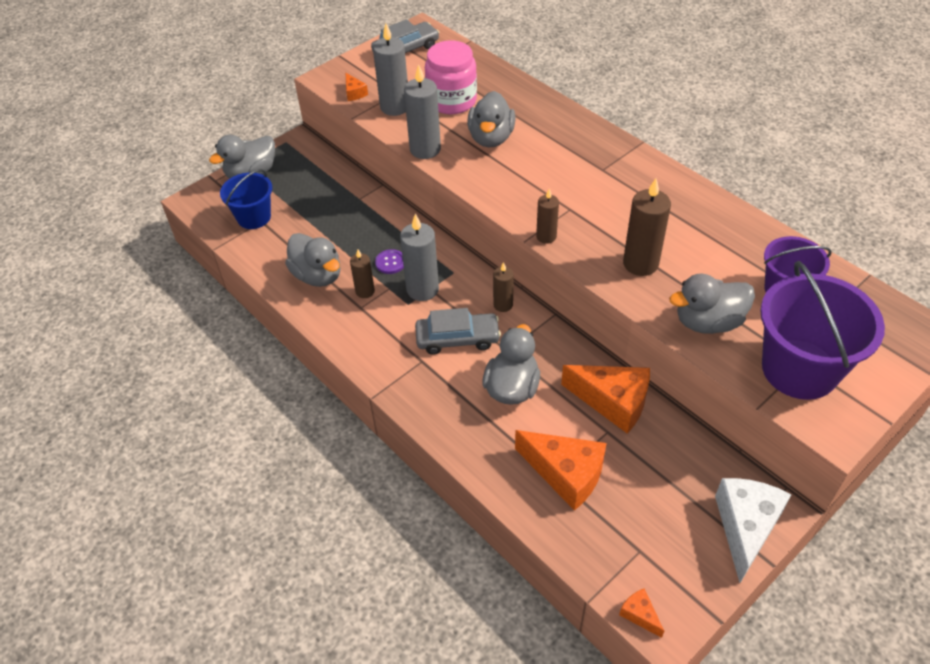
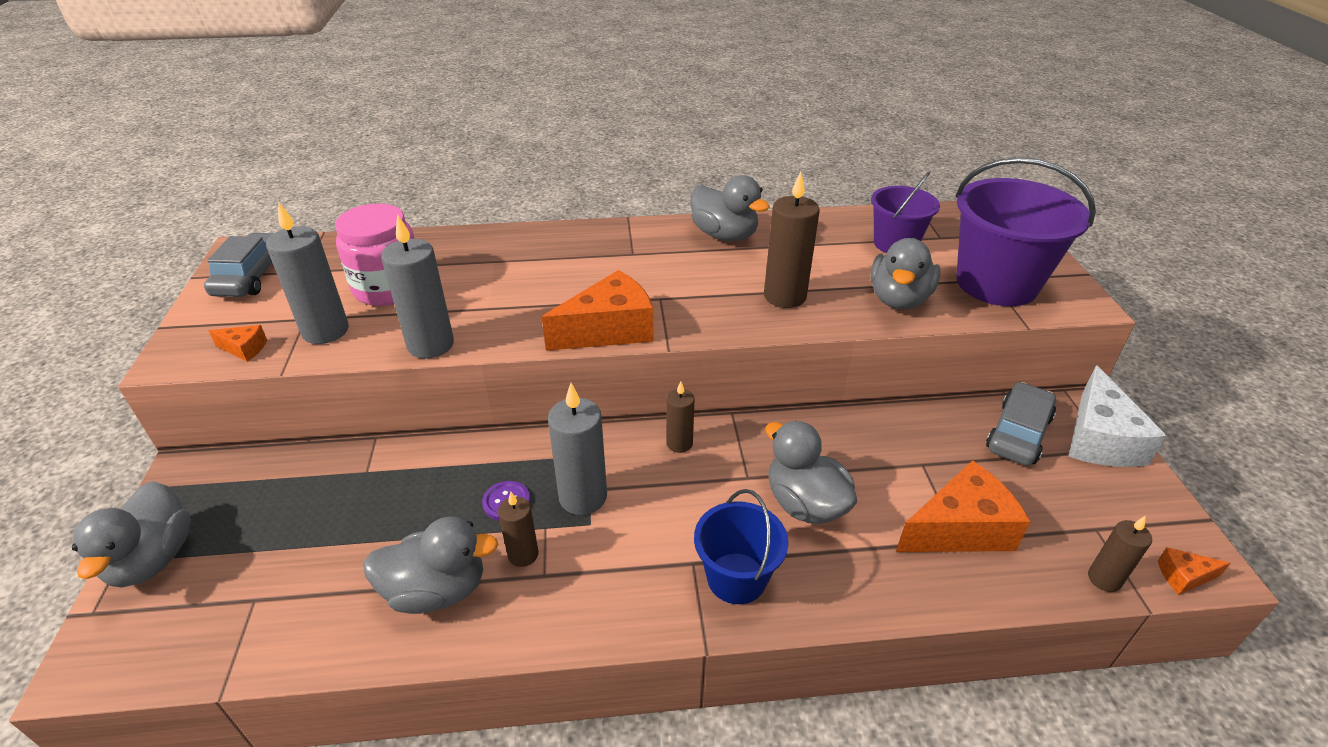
camera: 55 degrees left, 10 degrees down
(254, 217) = (235, 604): blue bucket -> blue bucket (736, 578)
(457, 339) = (690, 509): grey car -> grey car (1018, 433)
(491, 138) = (487, 292): grey duck -> grey duck (724, 235)
(546, 236) = (680, 332): brown candle -> brown candle (1104, 579)
(613, 402) = (886, 438): orange cheese -> orange cheese (609, 330)
(745, 527) = (1099, 439): white cheese -> white cheese turned 135 degrees counterclockwise

